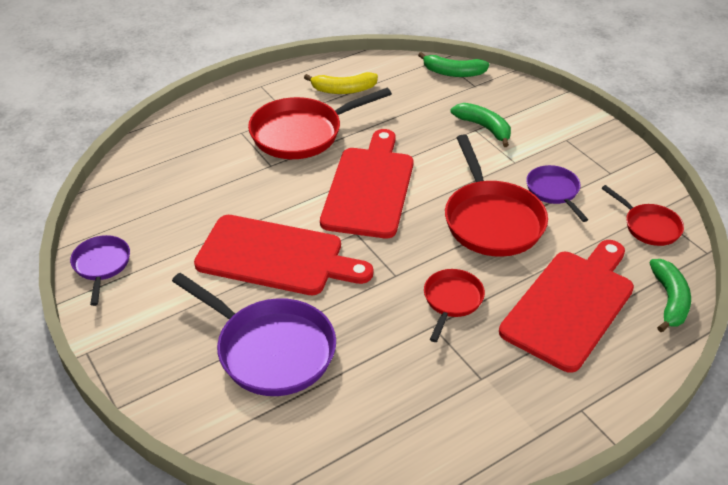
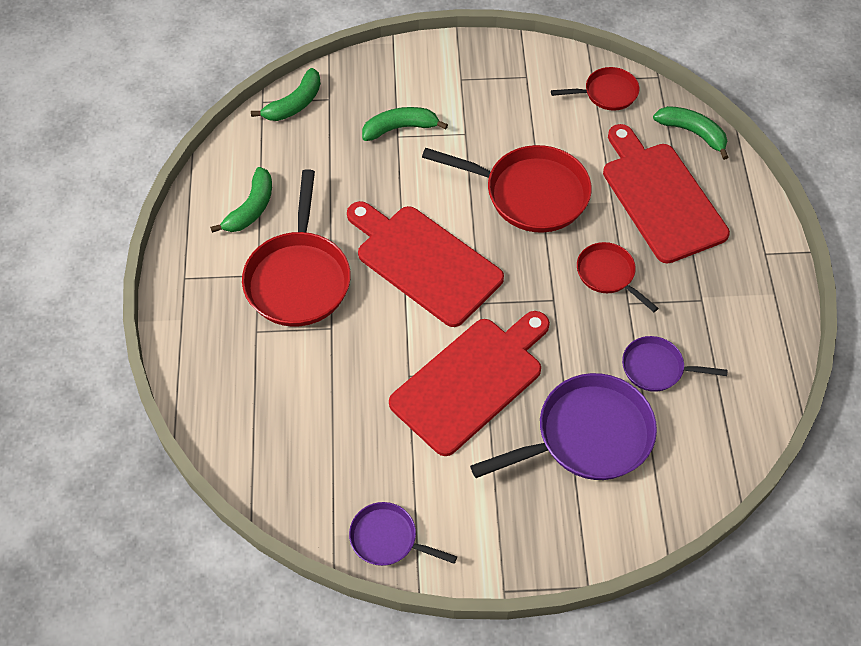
camera: 60 degrees left, 15 degrees up
(343, 90) = (251, 208): yellow banana -> green banana
(554, 191) = (523, 129): purple pan -> purple pan (656, 368)

